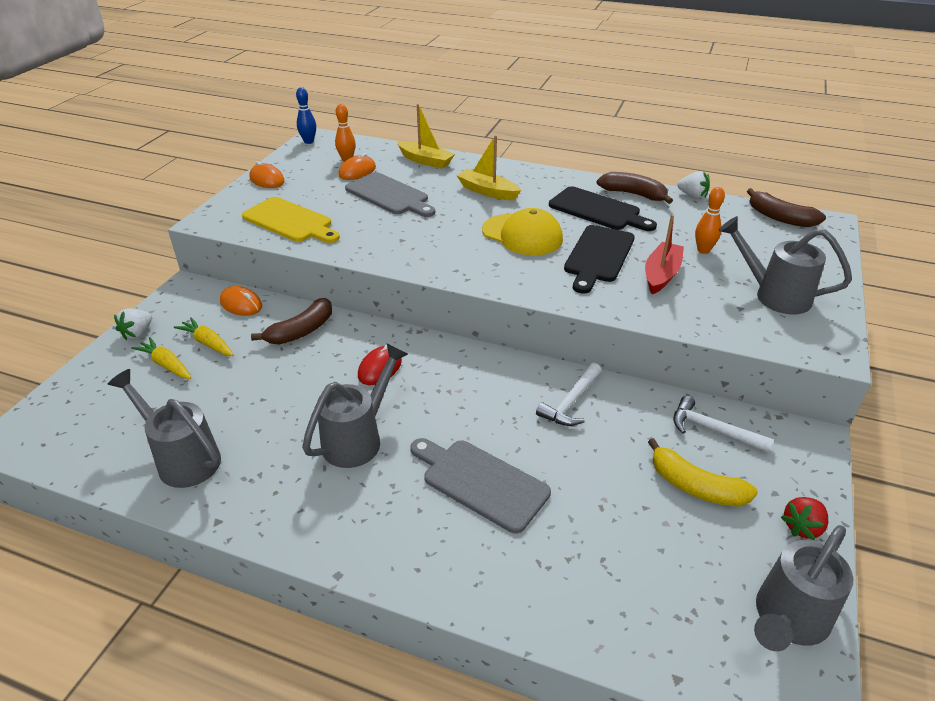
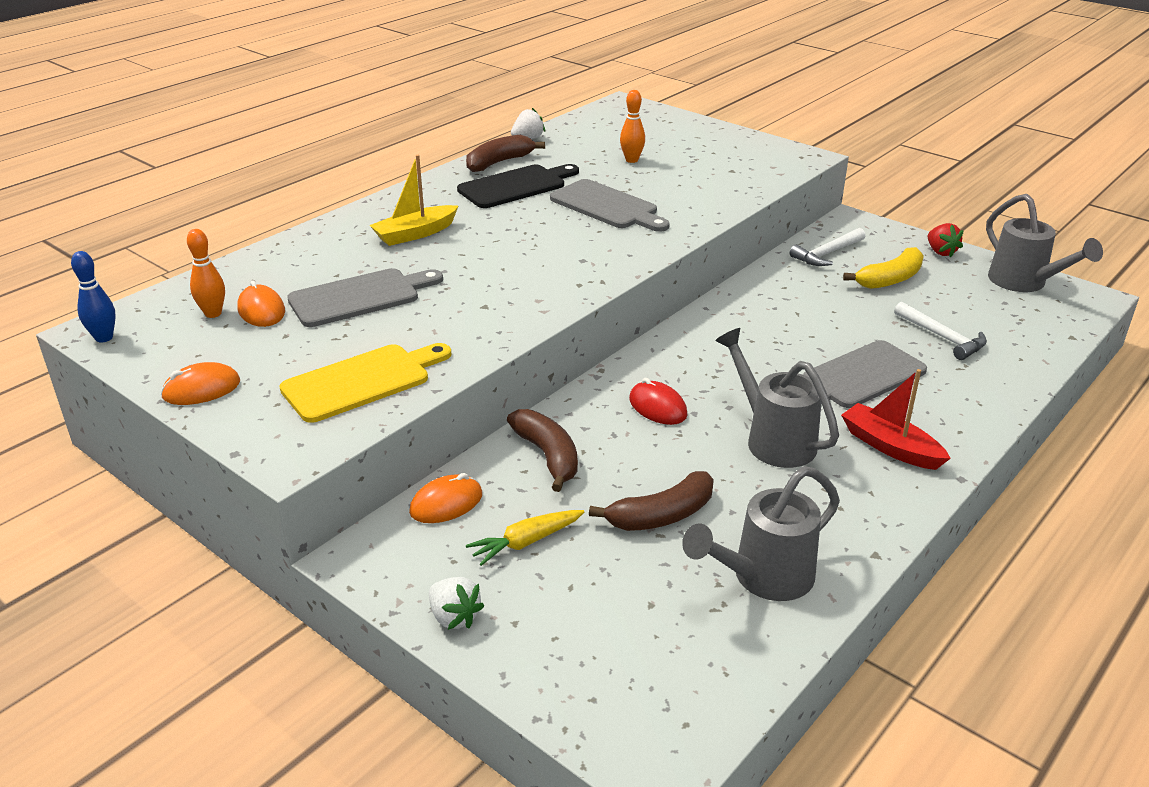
camera: 70 degrees left, 5 degrees down
(166, 364) = (556, 587): yellow carrot -> none
(425, 161) = (286, 257): yellow boat -> none
(522, 235) = (534, 234): yellow cap -> none
(571, 402) = (765, 307): white hammer -> white hammer (942, 337)
(598, 256) = (607, 206): black cutting board -> grey cutting board
(661, 275) = (660, 187): red boat -> red boat (890, 447)
(774, 295) = (721, 153): grey watering can -> none
(779, 217) = (600, 117): brown banana -> brown banana (661, 515)

